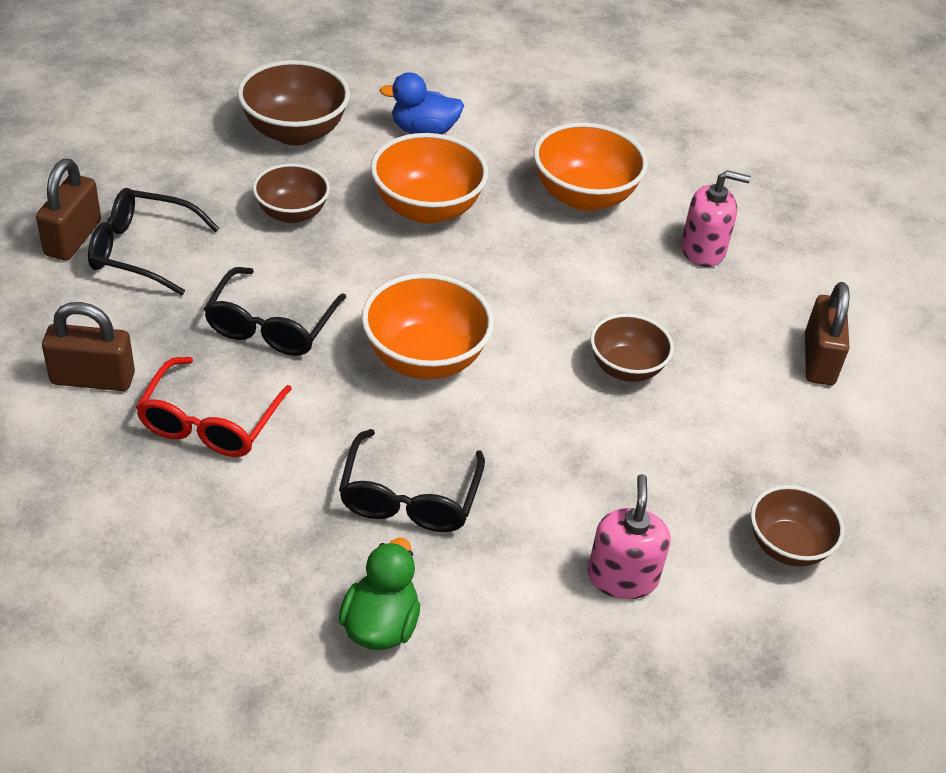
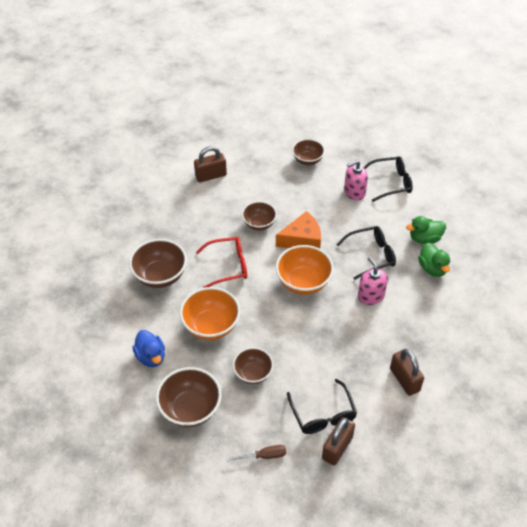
camera: 115 degrees left, 5 degrees up
(73, 238) = (337, 448): brown padlock -> brown padlock turned 45 degrees counterclockwise
(146, 165) = (264, 456): none -> brown screwdriver
(210, 422) = (391, 328): red glasses -> red glasses (228, 266)
(271, 326) = (327, 339): black glasses -> black glasses (391, 183)
(287, 583) = (432, 268): none -> green duck
(537, 411) = (302, 239): none -> orange cheese
(584, 196) = (160, 276): orange bowl -> brown bowl
(703, 250) = (169, 226): pink soap dispenser -> pink soap dispenser (371, 296)

